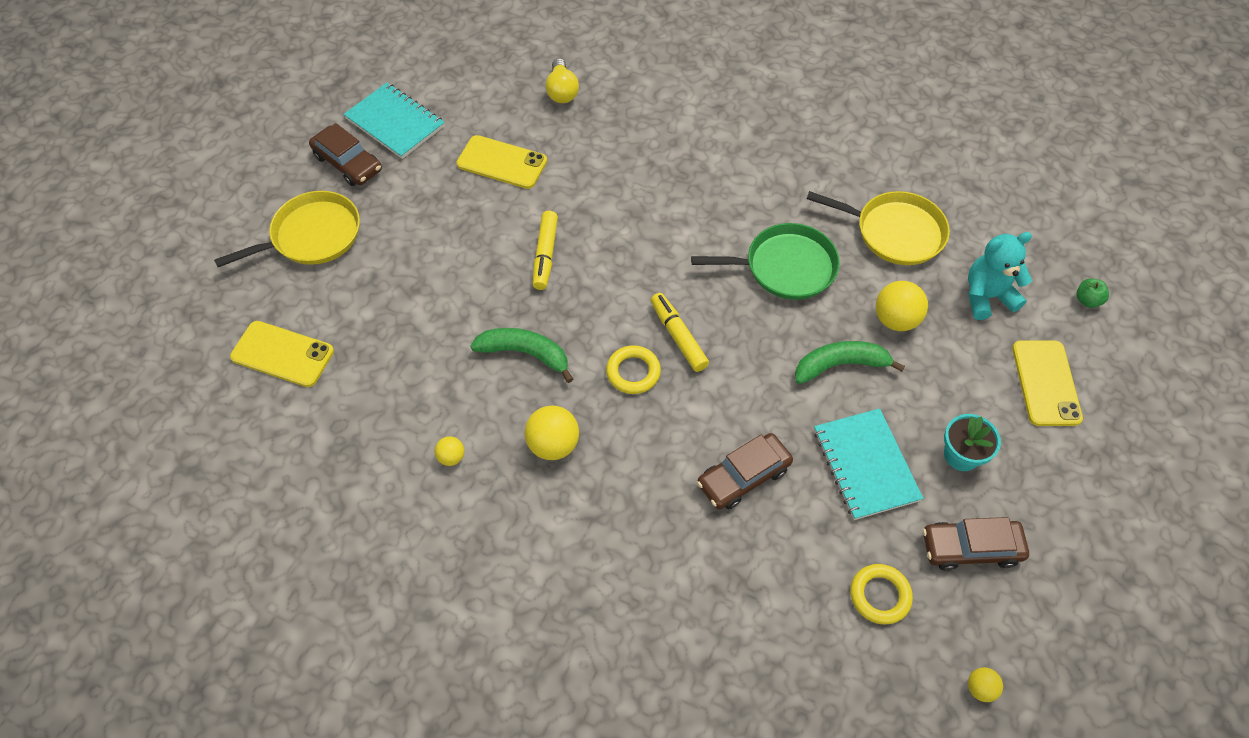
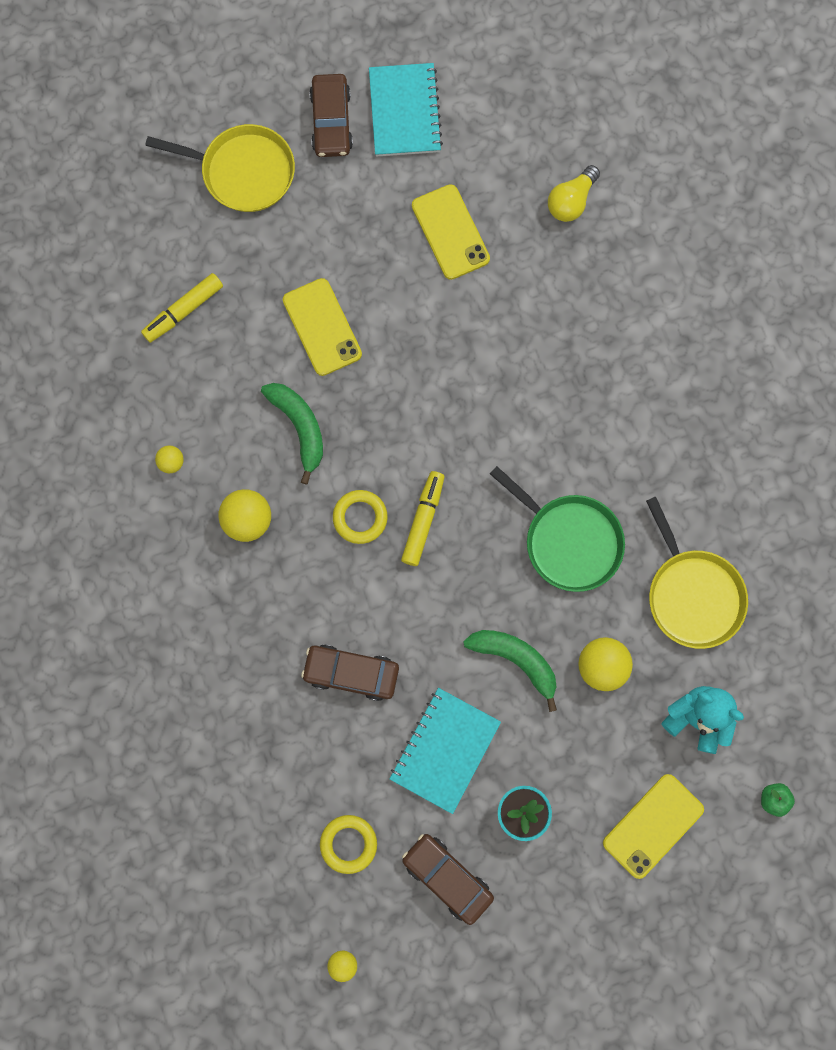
camera: 45 degrees right, 20 degrees up
(282, 354) = (133, 264): yellow phone -> yellow phone (322, 327)
(545, 255) = (398, 354): yellow marker -> yellow marker (184, 311)

